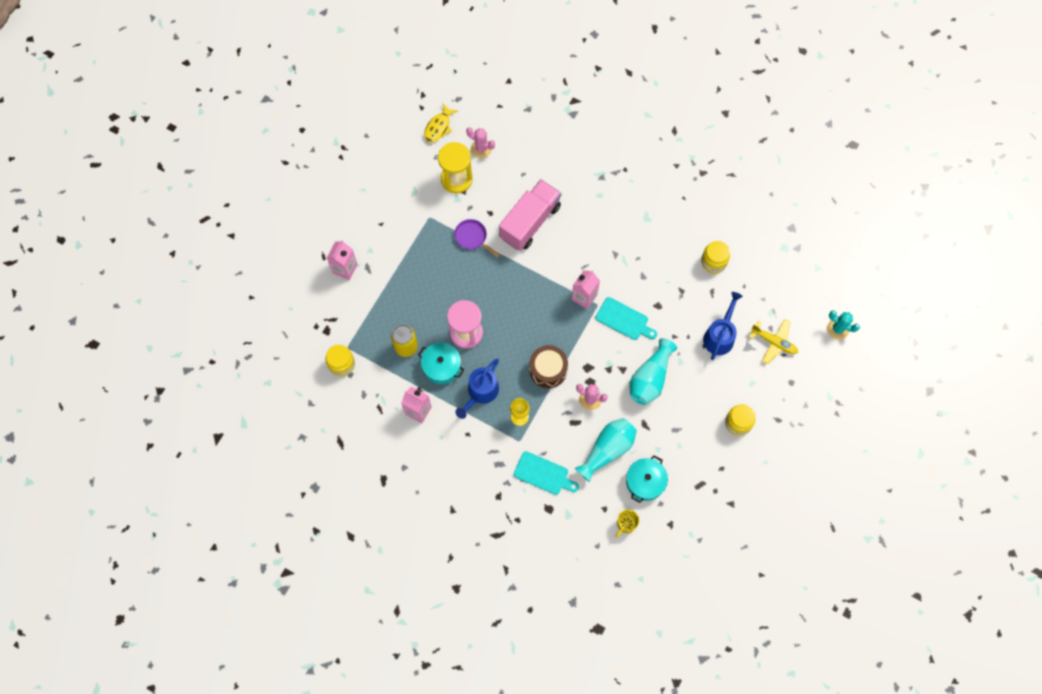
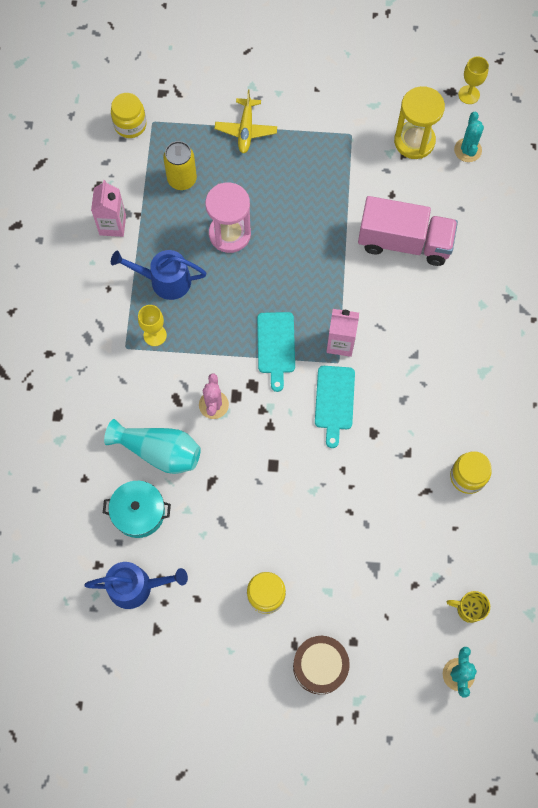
camera: 65 degrees right, 0 degrees up
(345, 268) = (244, 78): pink carton -> none
(439, 127) = (469, 95): yellow fish -> yellow goblet
(441, 366) = (176, 226): turquoise pot -> none
(472, 237) = (351, 189): purple pan -> none
(481, 148) = (467, 150): pink cactus -> turquoise cactus
(543, 474) = (97, 391): turquoise cutting board -> turquoise cutting board (276, 346)
(548, 370) = (228, 342): brown drum -> brown drum (320, 666)
(626, 524) = (75, 512): yellow mug -> yellow mug (468, 609)
(650, 378) = (273, 463): turquoise vase -> none
(720, 336) = (372, 525): blue watering can -> blue watering can (136, 586)
(774, 342) = (397, 597): yellow plane -> yellow plane (246, 130)

